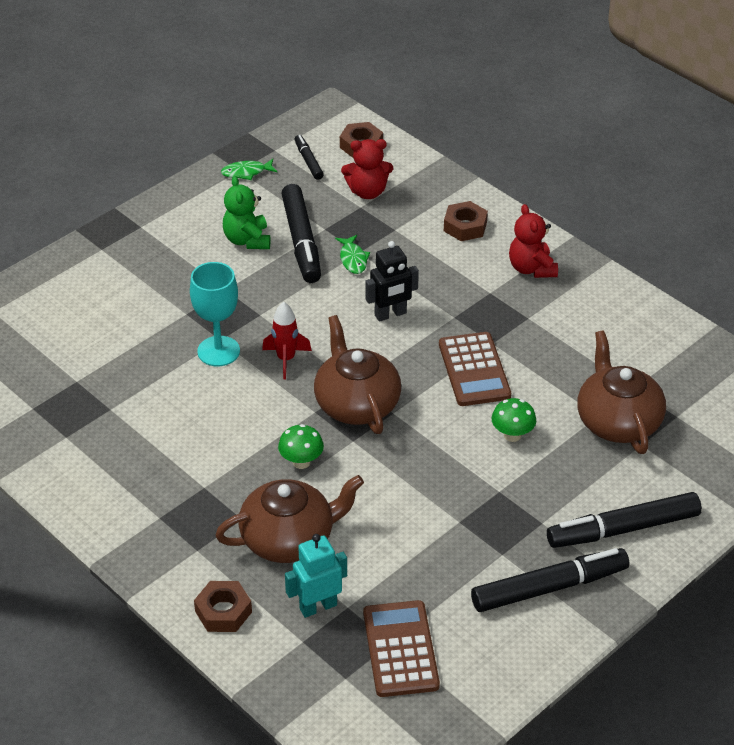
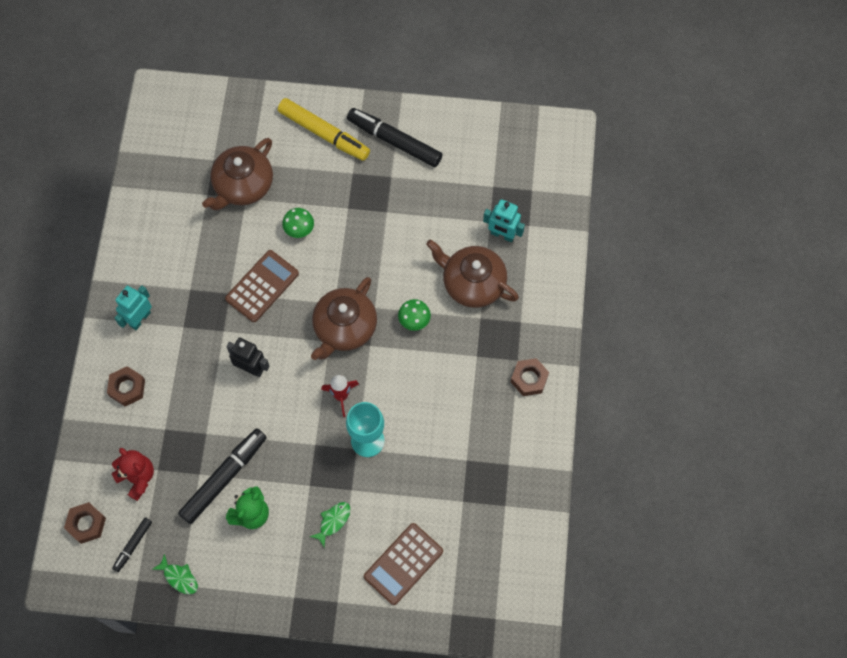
camera: 130 degrees left, 25 degrees up
(223, 612) = (546, 275): brown nut -> brown nut (529, 379)
(353, 259) = (216, 431): green fish -> green fish (333, 521)
(400, 649) = (493, 179): brown calculator -> brown calculator (403, 564)
(531, 268) = (140, 319): red teddy bear -> turquoise robot
(623, 529) = (324, 133): black marker -> yellow marker

